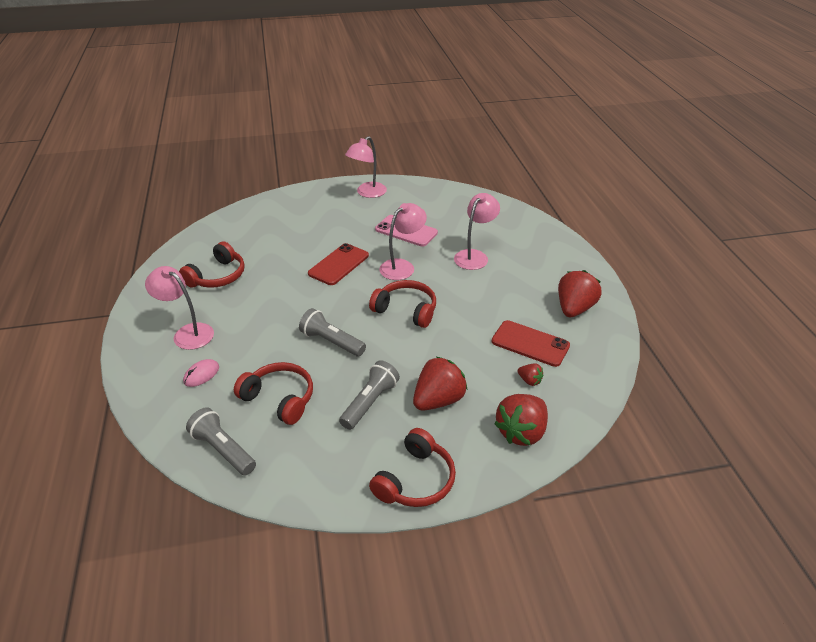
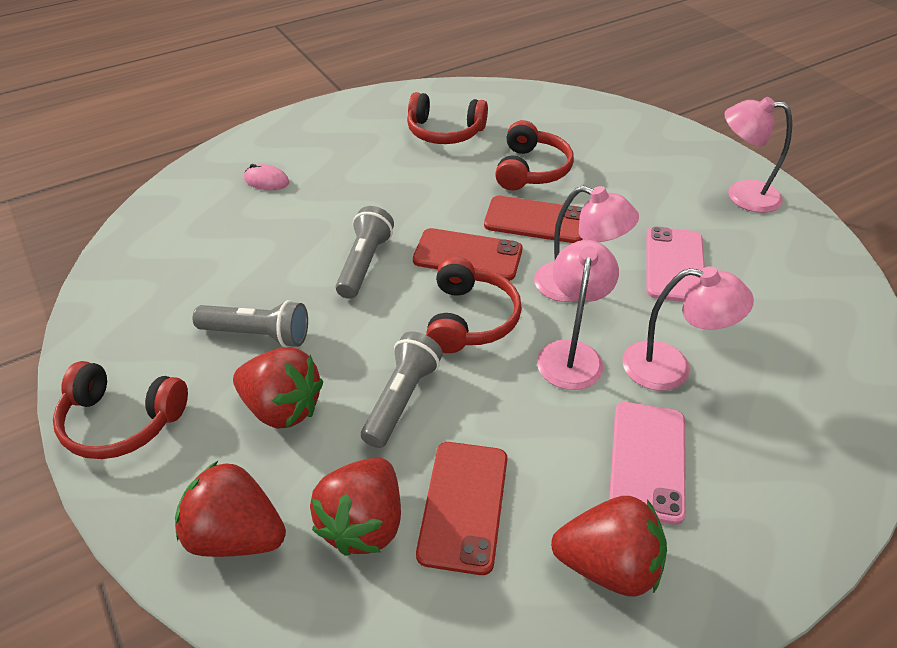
camera: 70 degrees right, 5 degrees up
(187, 333) = (332, 147): pink lamp -> pink lamp (571, 354)
(223, 450) = (153, 236): grey flashlight -> grey flashlight (402, 399)
(279, 398) = (244, 252): red headphones -> red headphones (531, 170)
(352, 298) = (467, 255): none -> red phone
(525, 280) = (647, 461): none -> pink phone
(529, 381) = (363, 523): red strawberry -> red strawberry, size x2.13

